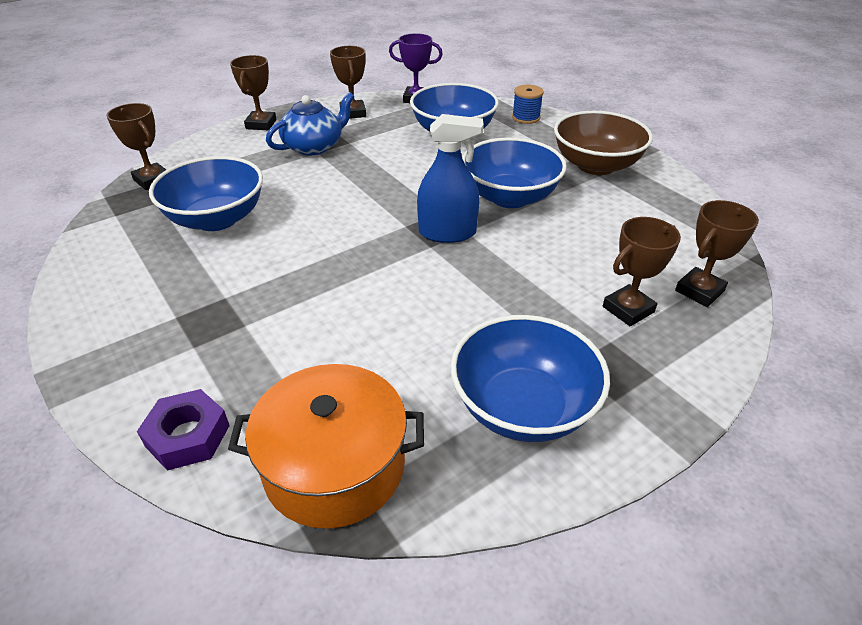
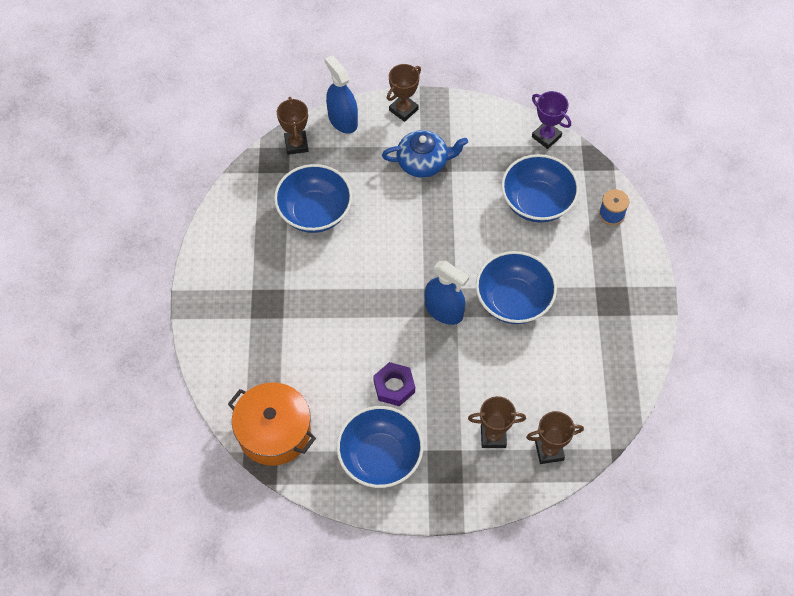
camera: 35 degrees right, 20 degrees up
(188, 436) = (222, 374): purple nut -> purple nut (394, 386)
(198, 149) = (342, 120): none -> blue spray bottle
(353, 113) = (481, 131): brown trophy -> none
(596, 165) = (607, 304): brown bowl -> none

